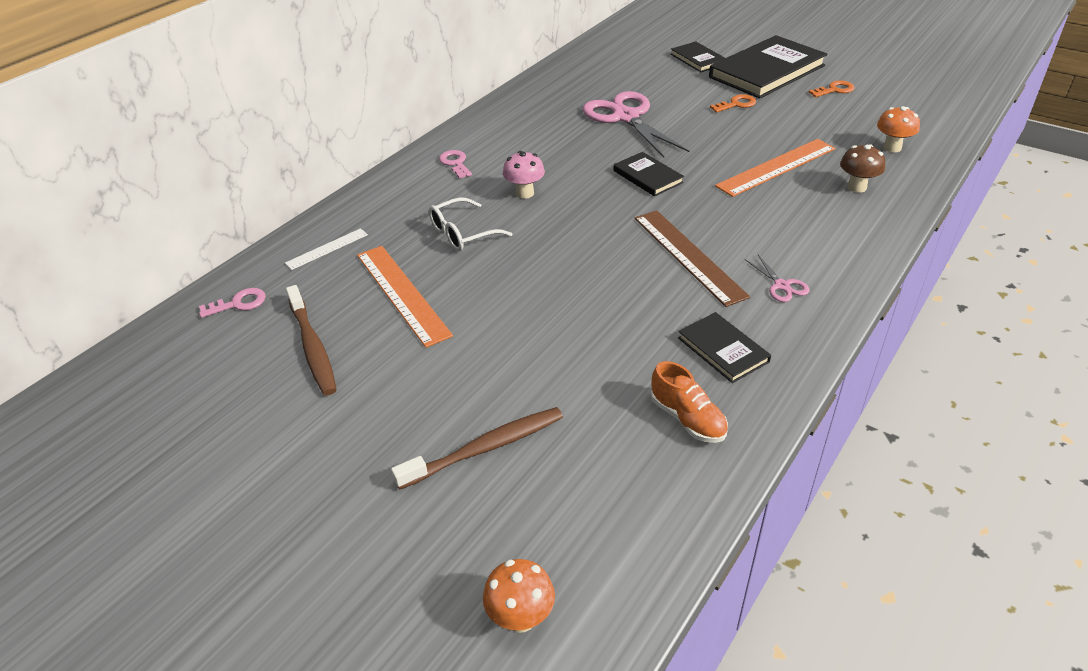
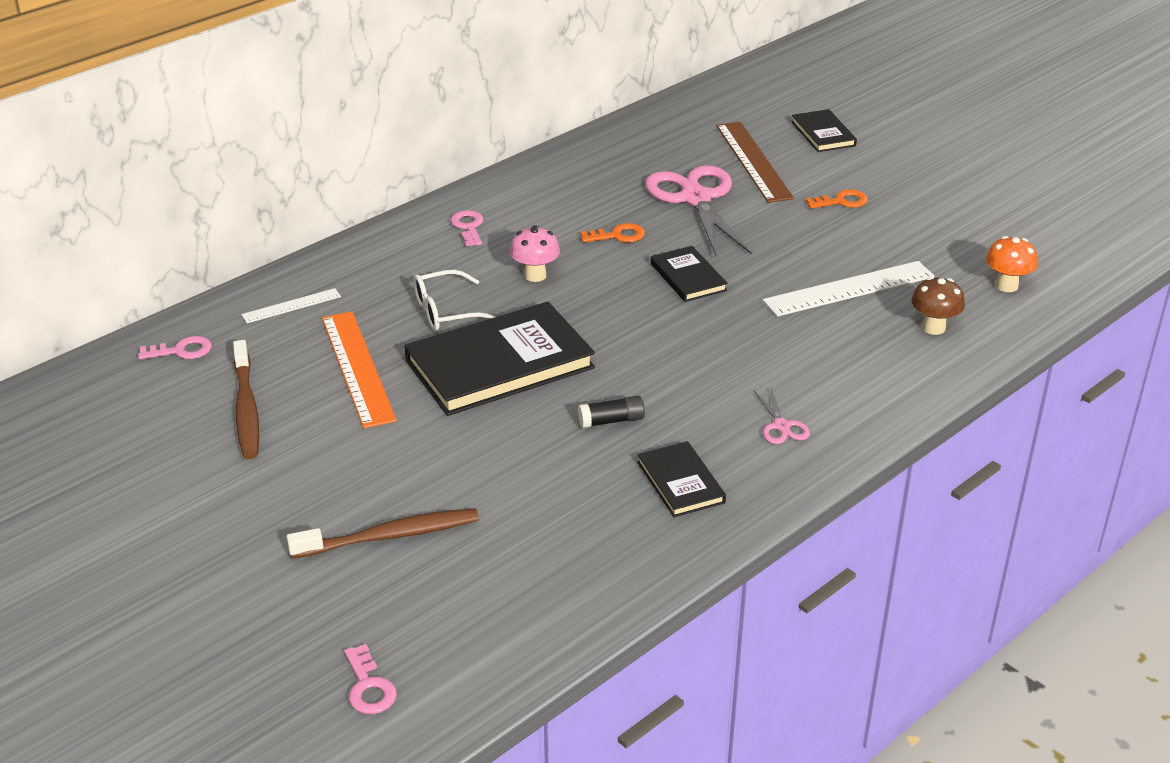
camera: 10 degrees right, 5 degrees down
(521, 618) = (369, 687): orange mushroom -> pink key
(639, 304) = (611, 421): none -> black glue stick
(687, 419) = (609, 543): orange shoe -> none
(688, 256) = (692, 376): brown ruler -> brown ruler (753, 161)
(766, 71) = (903, 163): black book -> black book (499, 364)
(776, 167) = (849, 289): orange ruler -> white ruler
(834, 90) = (977, 200): orange key -> orange key (618, 235)

